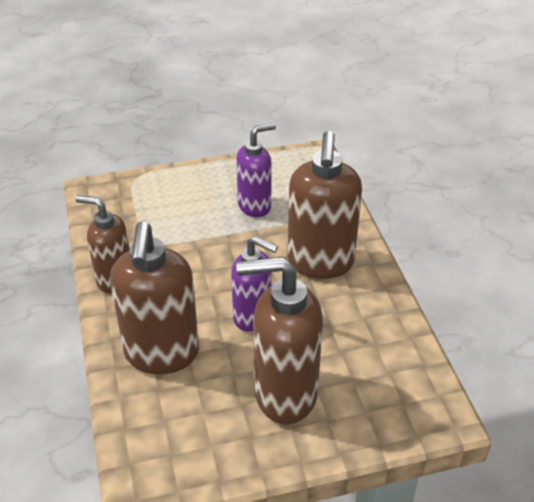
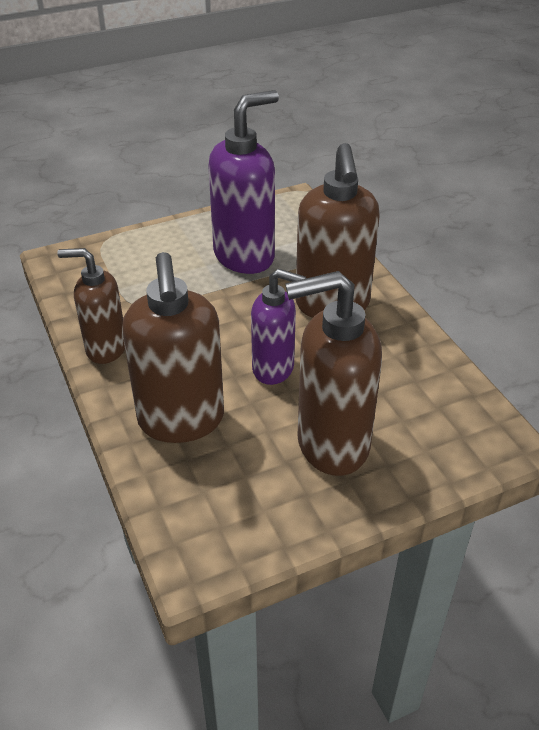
camera: 10 degrees left, 0 degrees up
(255, 206) = (245, 256): purple soap dispenser -> purple soap dispenser, size x1.58

